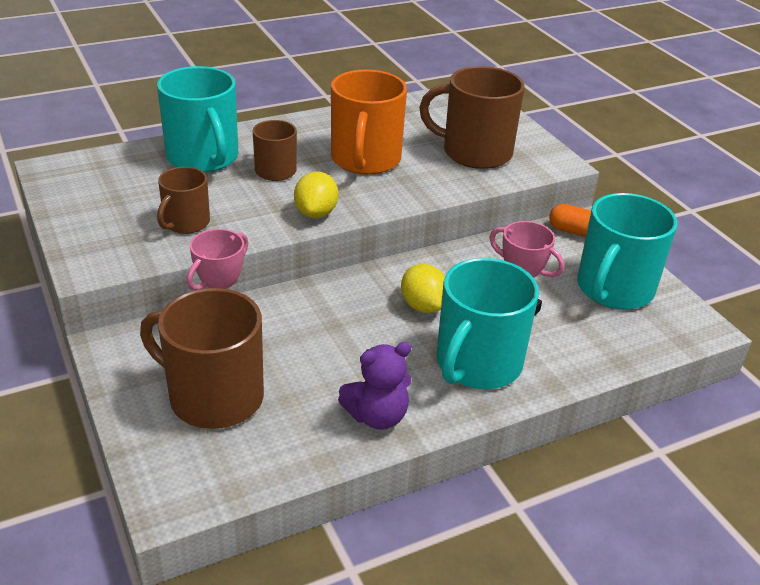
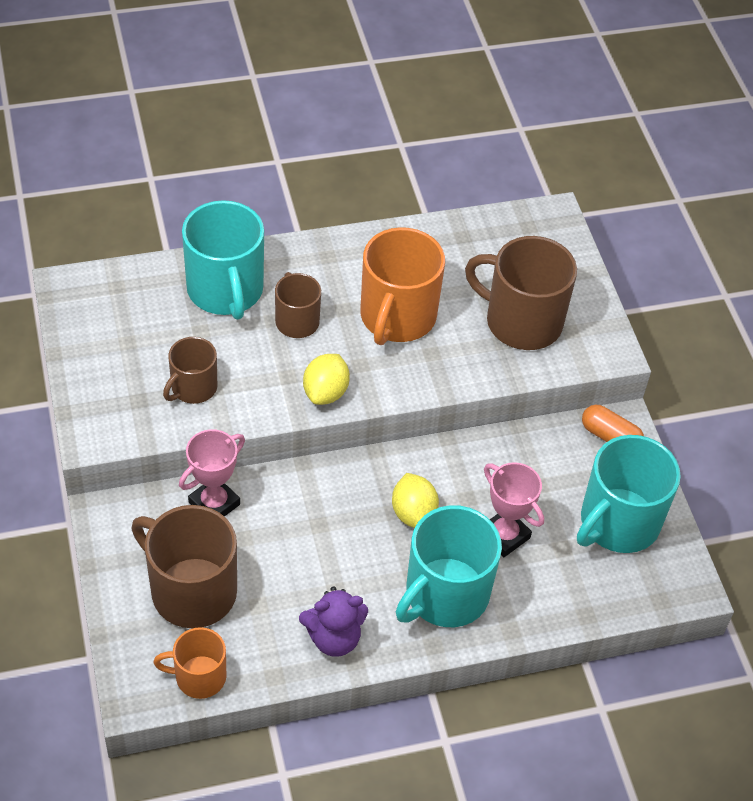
camera: 10 degrees right, 15 degrees up
(238, 473) = (199, 676): none -> orange mug

